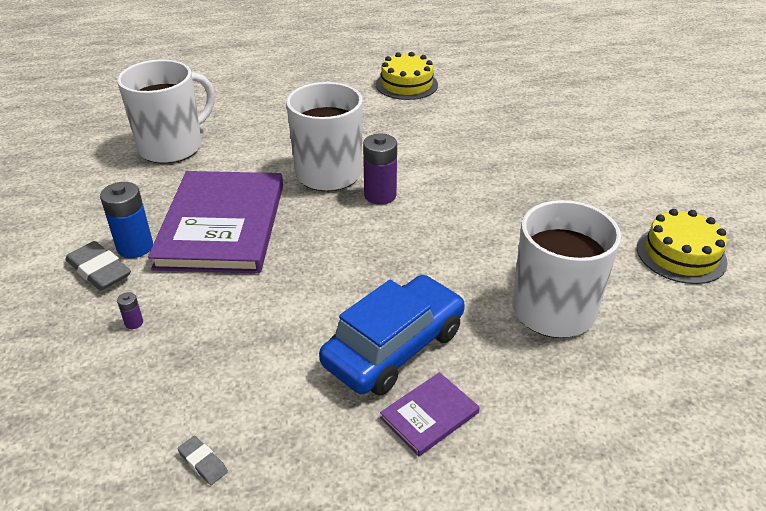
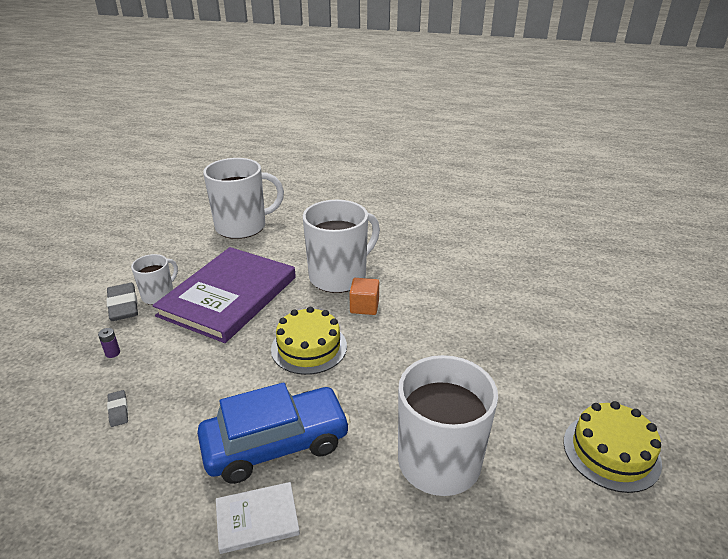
camera: 25 degrees right, 5 degrees down
(135, 247) = (159, 295): blue battery -> white mug
(203, 462) = (66, 484): grey eraser -> grey eraser (118, 410)
(380, 195) = (364, 306): purple battery -> orange cube
(406, 84) = (456, 218): yellow cake -> yellow cake (309, 347)
(429, 415) = (257, 519): purple book -> white book

